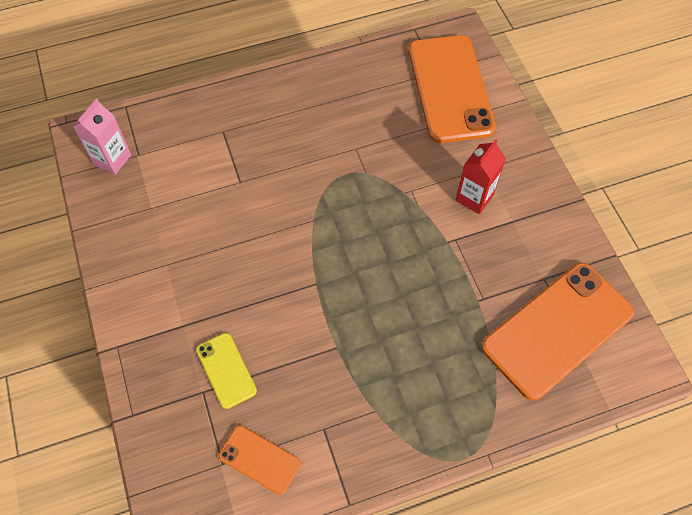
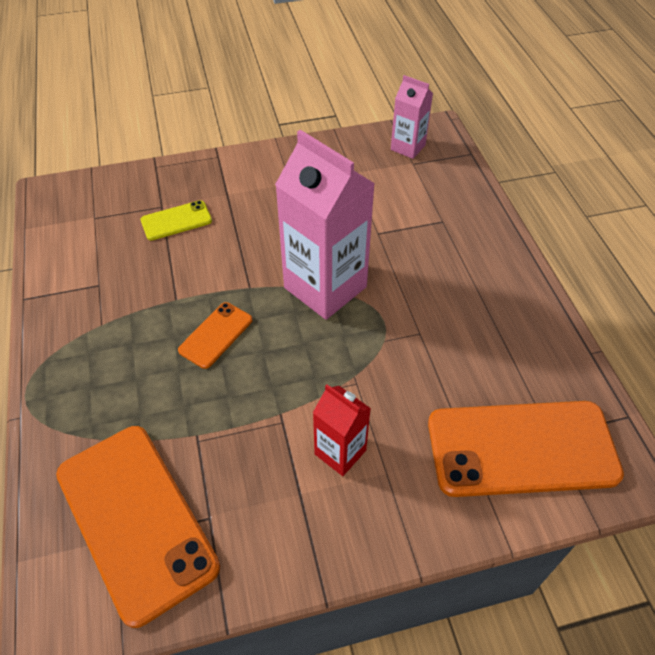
camera: 95 degrees right, 10 degrees down
(259, 459) = (88, 240): orange phone -> orange phone (216, 335)
(311, 220) = (325, 287): none -> pink carton

